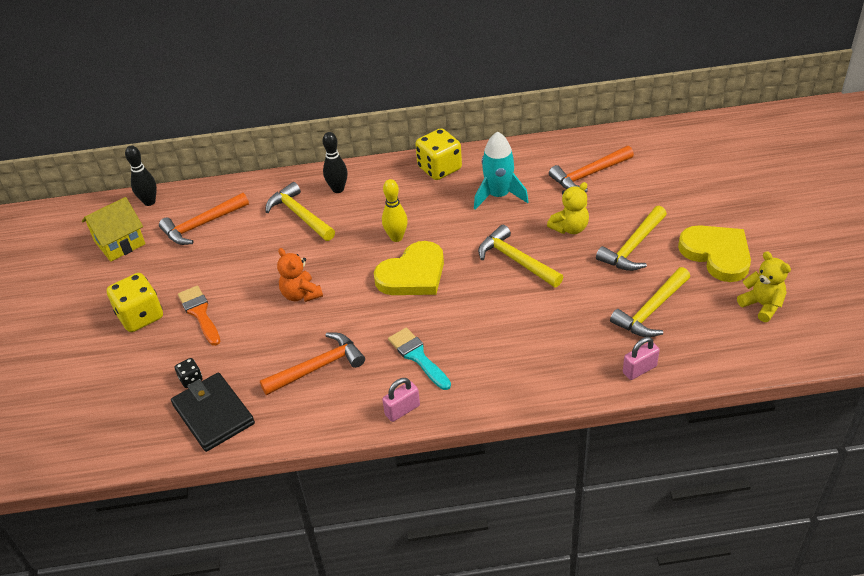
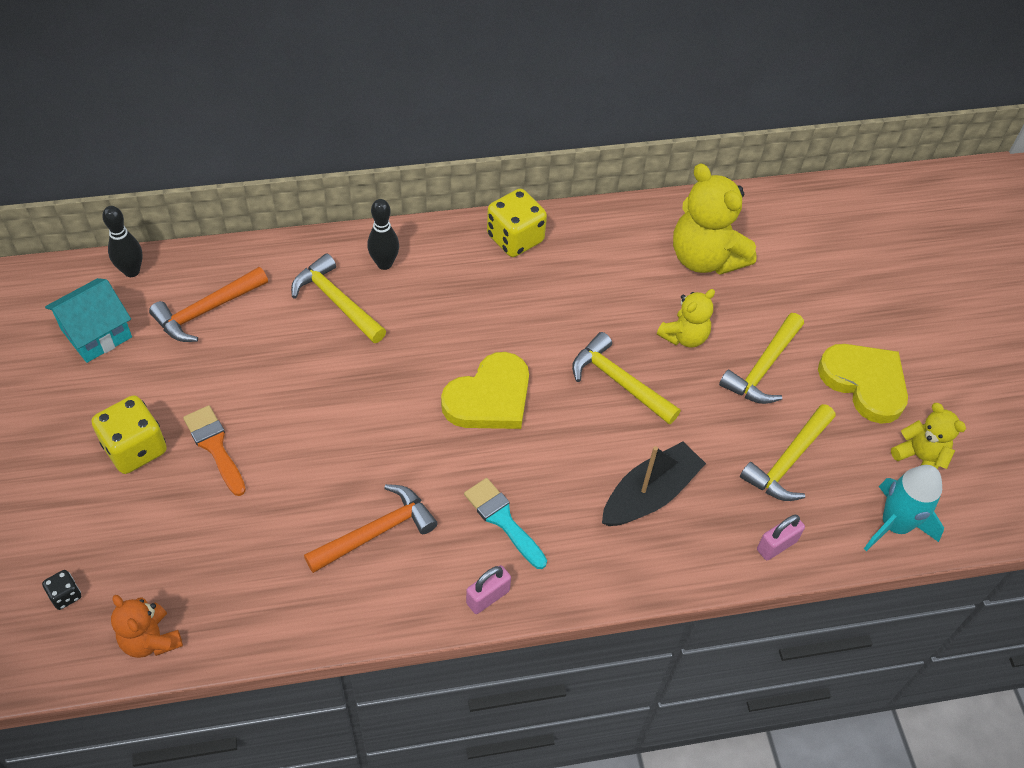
camera: 10 degrees left, 10 degrees up
(119, 242) = (96, 333): yellow house -> turquoise house
(191, 379) = (211, 546): black dice -> black dice (65, 595)
(213, 414) = (245, 598): black wallet -> none
(301, 294) = (347, 422): orange teddy bear -> orange teddy bear (151, 639)
(396, 237) = (465, 341): yellow bowling pin -> none
(498, 195) = (592, 283): turquoise rocket -> turquoise rocket (894, 525)
(537, 336) = (650, 494): none -> black boat
(589, 175) = (705, 258): orange hammer -> yellow teddy bear

